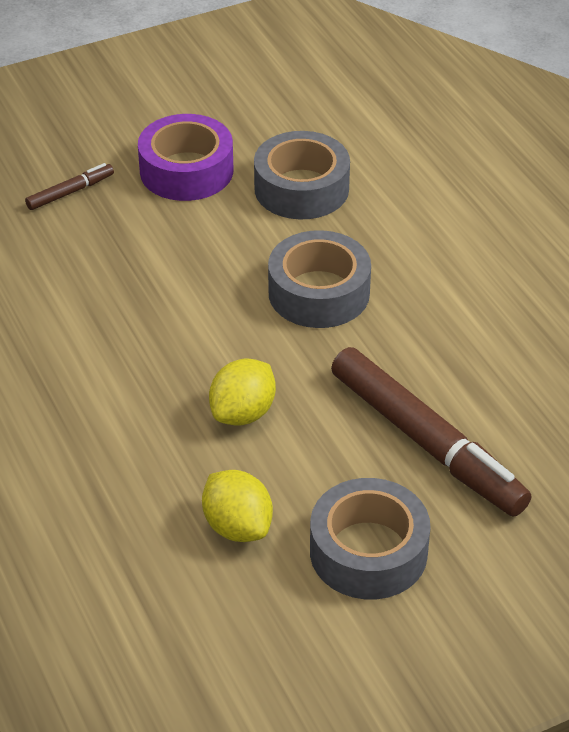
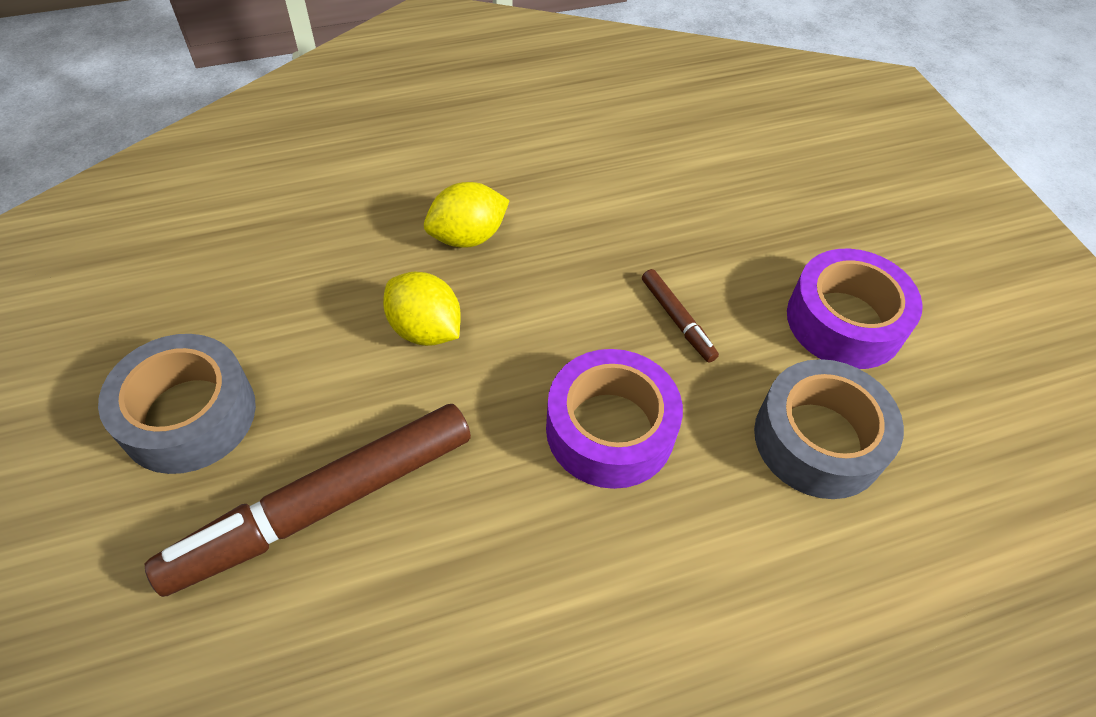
camera: 95 degrees right, 10 degrees up
(70, 192) = (796, 217): brown marker -> brown marker (677, 320)
(237, 526) = (271, 307): yellow lemon -> yellow lemon (468, 237)
(319, 293) = (610, 429): grey tape -> purple tape

